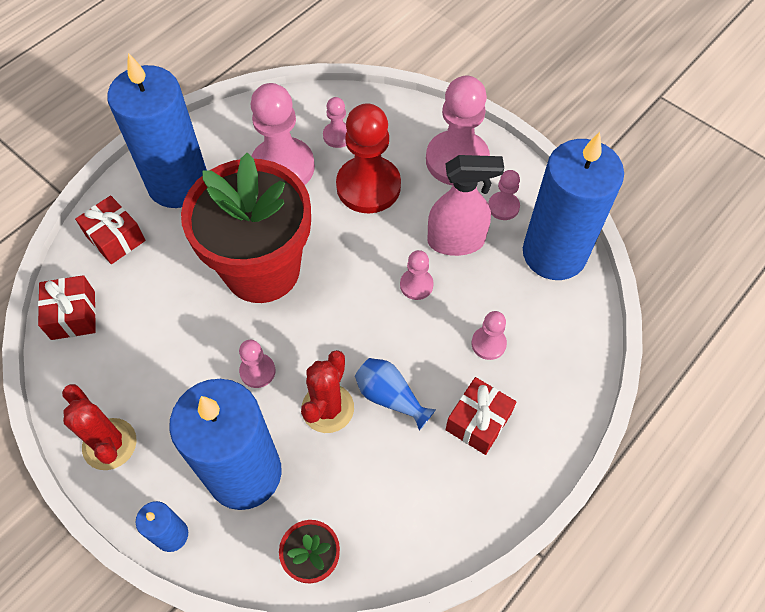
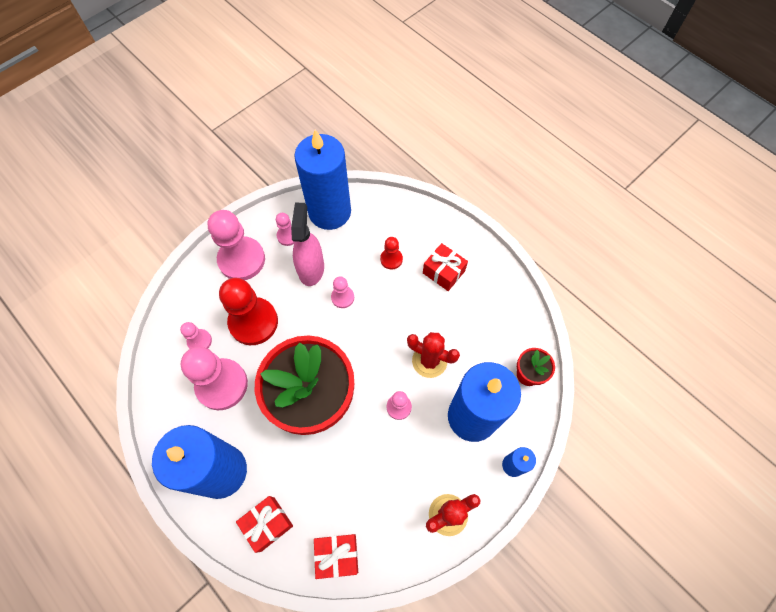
camera: 85 degrees left, 5 degrees up
(390, 397) = (424, 321): blue vase -> none
(488, 344) = (391, 259): pink pawn -> red pawn

